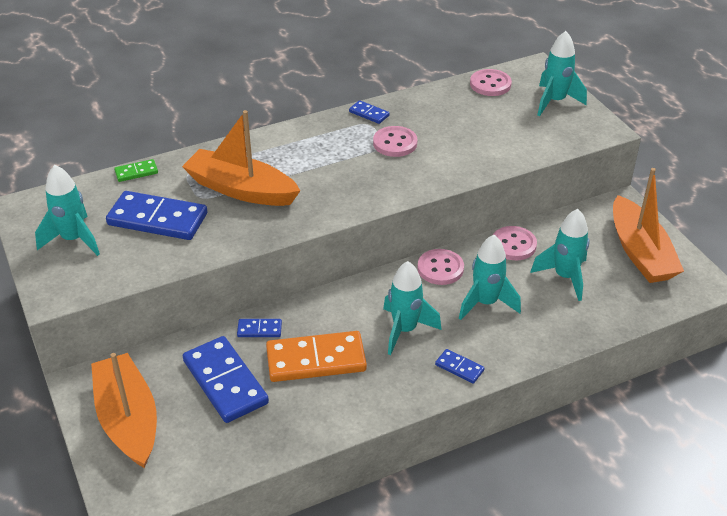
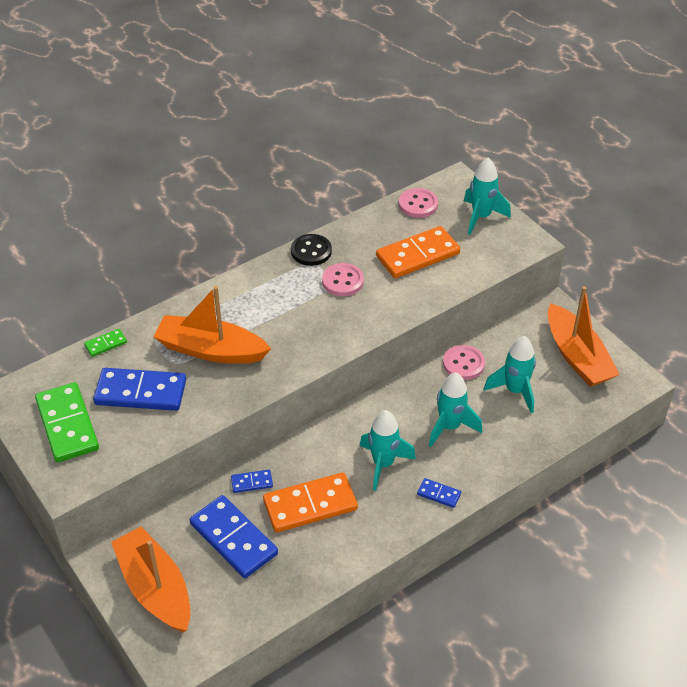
camera: 10 degrees left, 5 degrees up
(74, 240) = (67, 425): turquoise rocket -> green domino
(369, 114) = (311, 251): blue domino -> black button
(440, 268) = (402, 397): pink button -> none
(480, 128) = (418, 255): none -> orange domino

